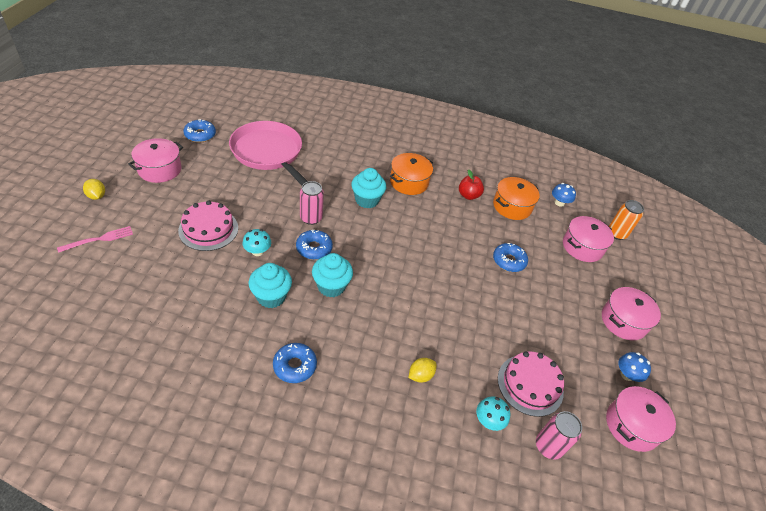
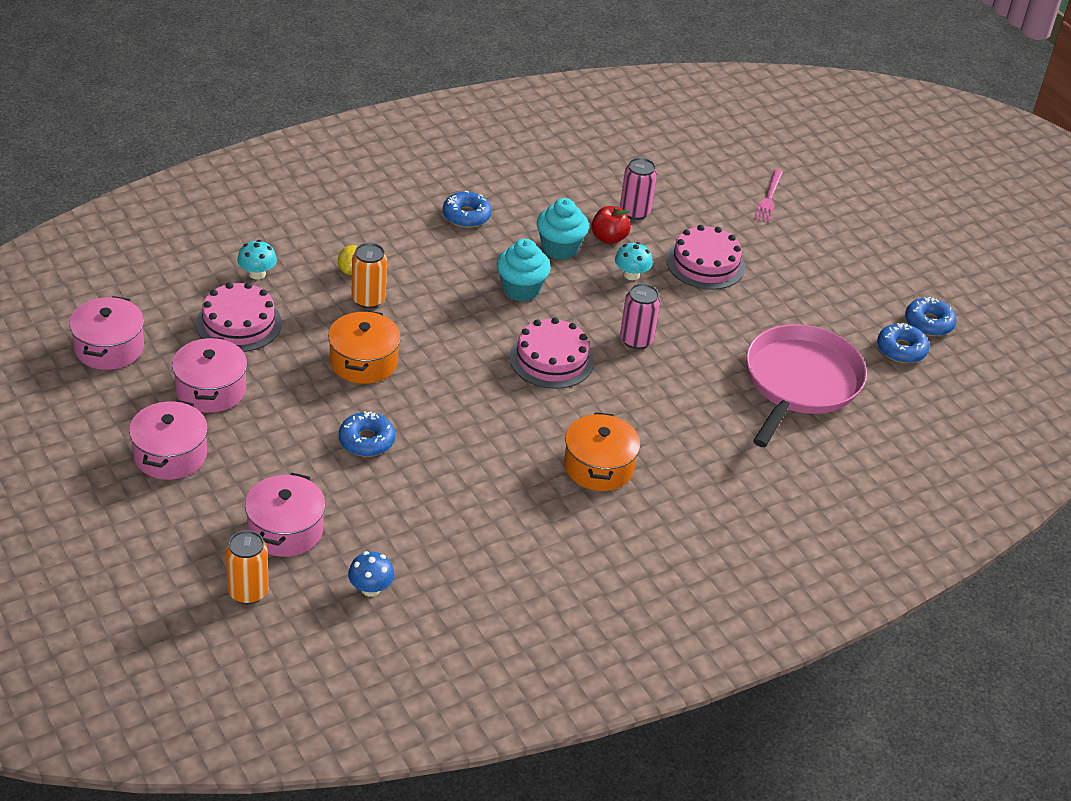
camera: 140 degrees right, 5 degrees down
(97, 196) = (845, 225): yellow lemon -> none
(160, 169) = (854, 284): pink pot -> pink pot (211, 389)
(269, 153) = (800, 383): pink pan -> pink pan turned 75 degrees counterclockwise
(314, 248) = (587, 312): blue donut -> blue donut (928, 323)
(367, 200) = (612, 403): turquoise cupcake -> none
(367, 238) = (551, 359): none -> pink cake
(430, 344) = (368, 299): none -> orange can
(468, 195) = (504, 503): red apple -> red apple (609, 238)
(512, 206) = (432, 529): orange pot -> orange pot (363, 362)
(548, 446) = (186, 286): pink can -> pink can (635, 212)
(627, 375) = (137, 394): blue mushroom -> none

